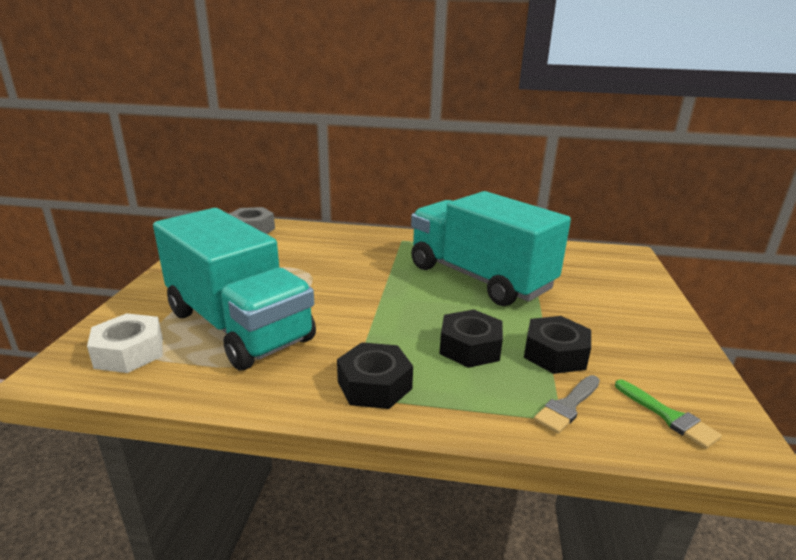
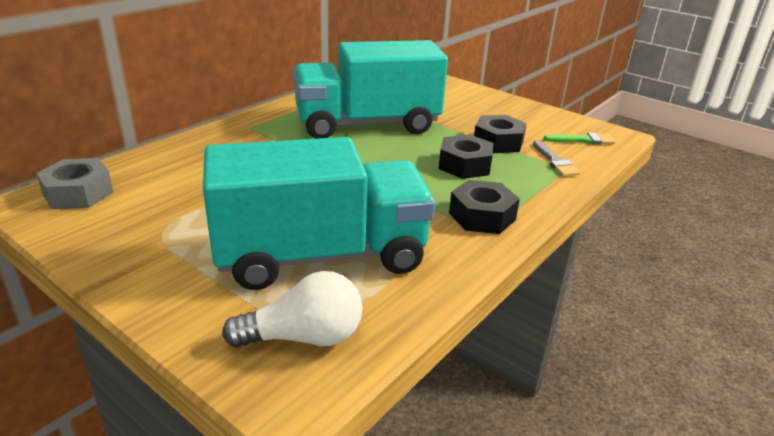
camera: 60 degrees left, 5 degrees up
(129, 352) = (304, 337): white nut -> white light bulb

